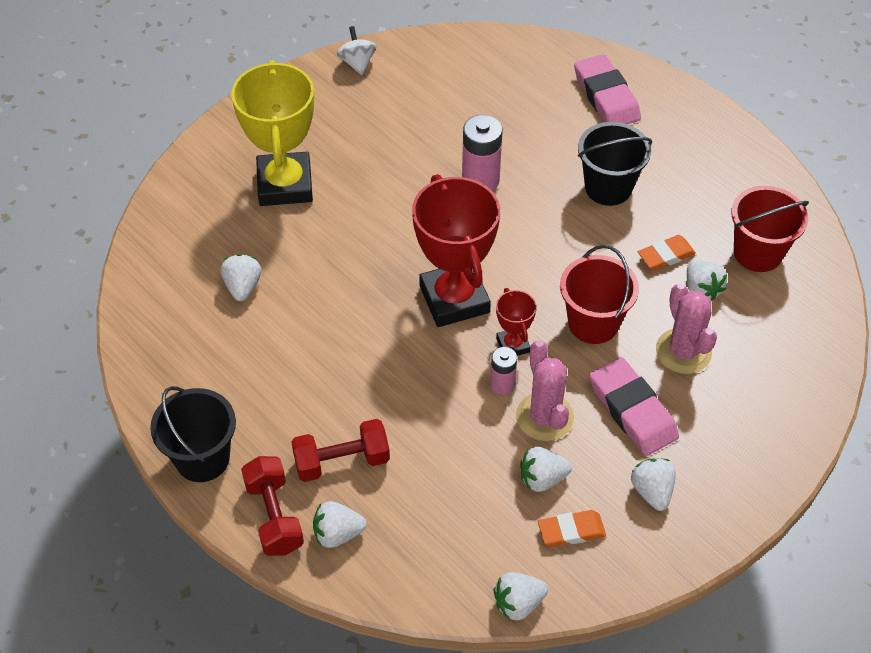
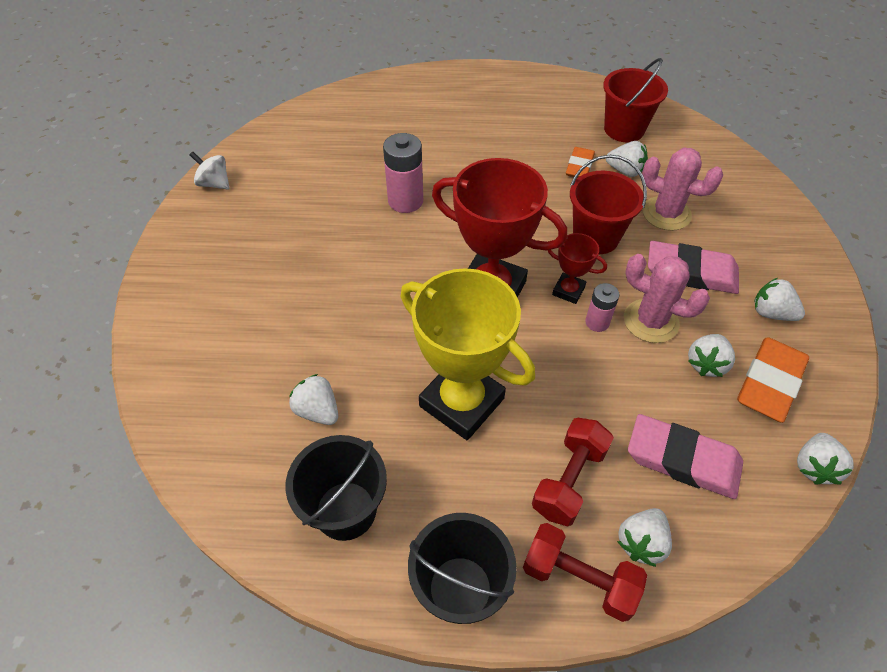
camera: 45 degrees left, 0 degrees up
(285, 184) = (259, 306): yellow trophy -> yellow trophy (461, 402)
(571, 531) = (769, 383): orange eraser -> orange eraser, size x1.65
(606, 96) = (420, 100): pink eraser -> pink eraser (682, 460)
(608, 187) = (493, 151): black bucket -> black bucket (346, 510)

